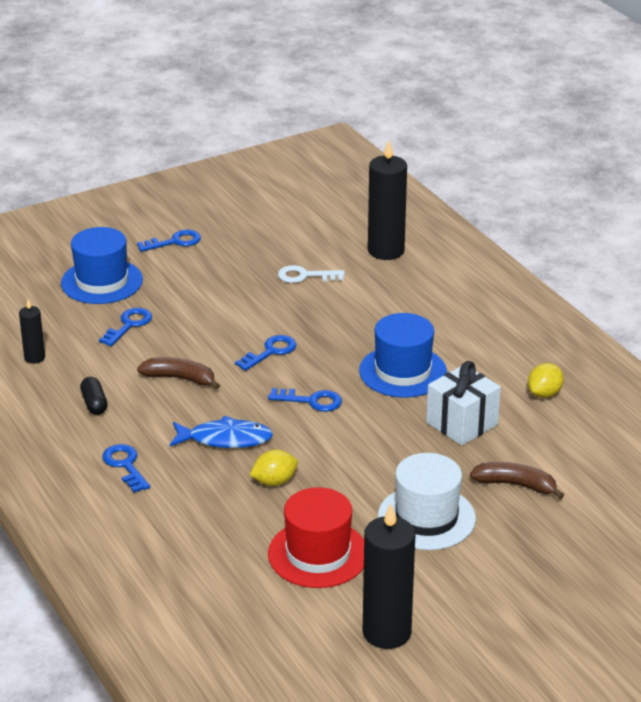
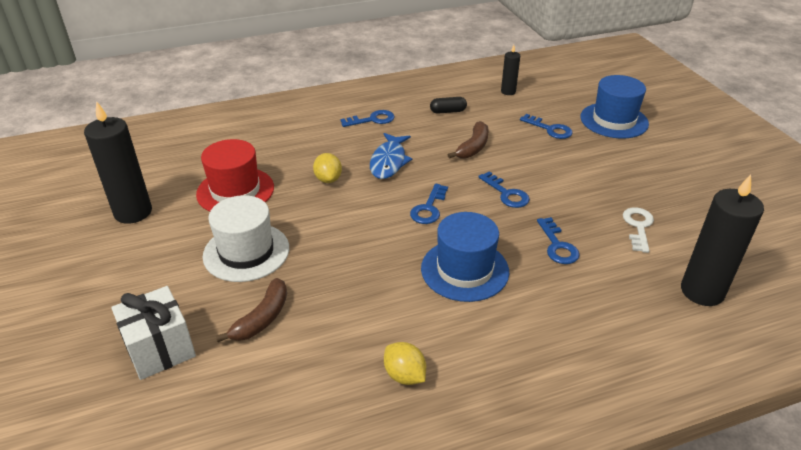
camera: 100 degrees right, 5 degrees up
(174, 242) = (686, 157): blue key -> blue key (557, 246)
(462, 424) = (369, 297): white gift -> white gift (160, 349)

